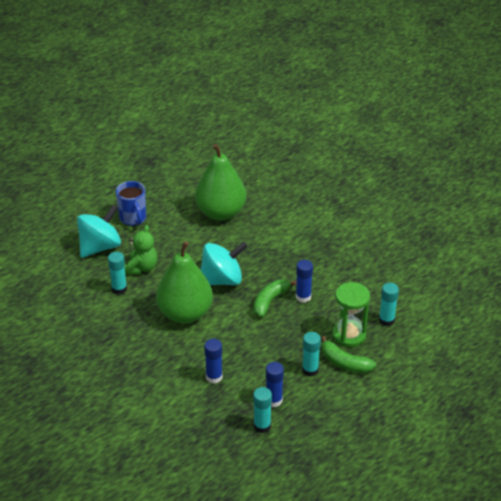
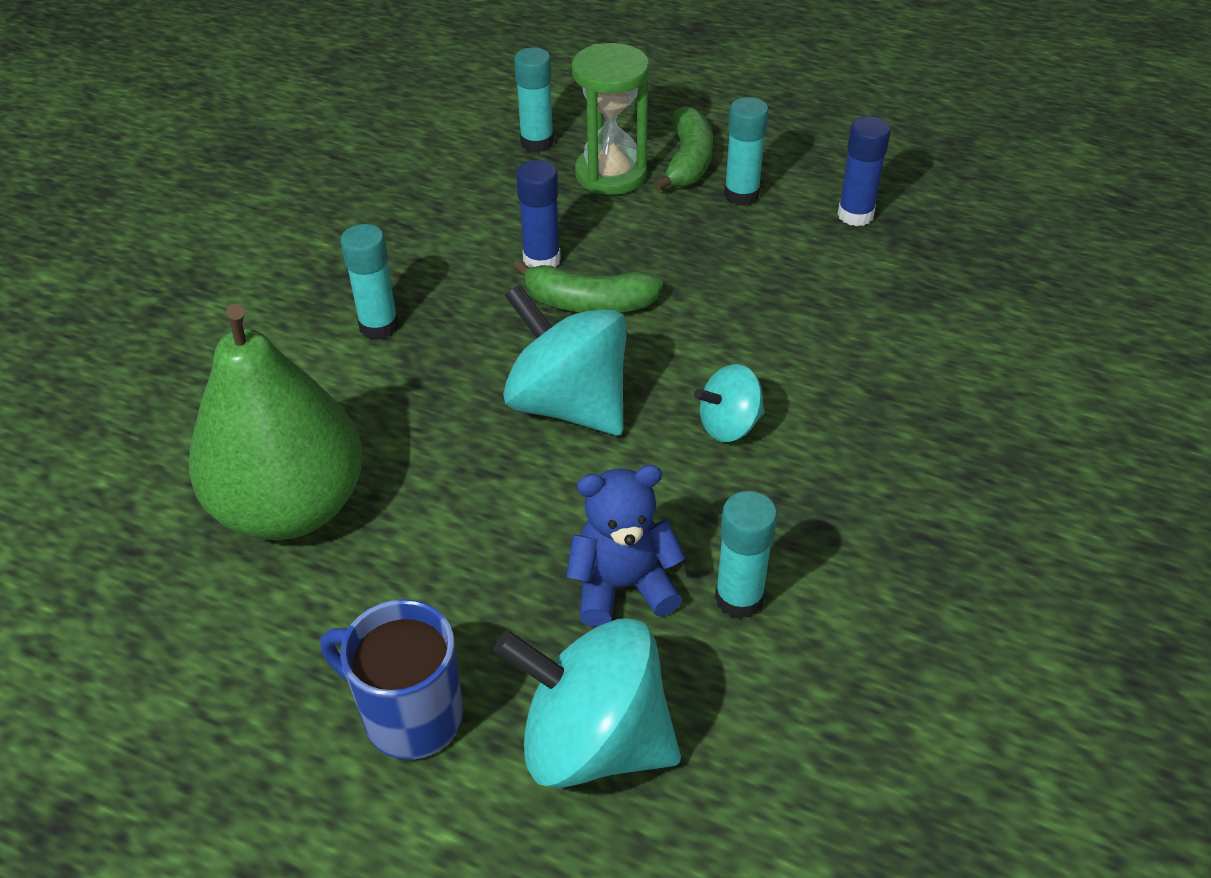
camera: 115 degrees left, 5 degrees up
(133, 218) = (410, 716): blue mug -> blue mug turned 105 degrees counterclockwise
(142, 267) = (622, 586): green teddy bear -> blue teddy bear
(185, 313) = (729, 425): green pear -> turquoise spinning top
(214, 377) = (873, 309): blue glue stick -> none
(262, 426) = (927, 210): turquoise glue stick -> turquoise glue stick (379, 326)

